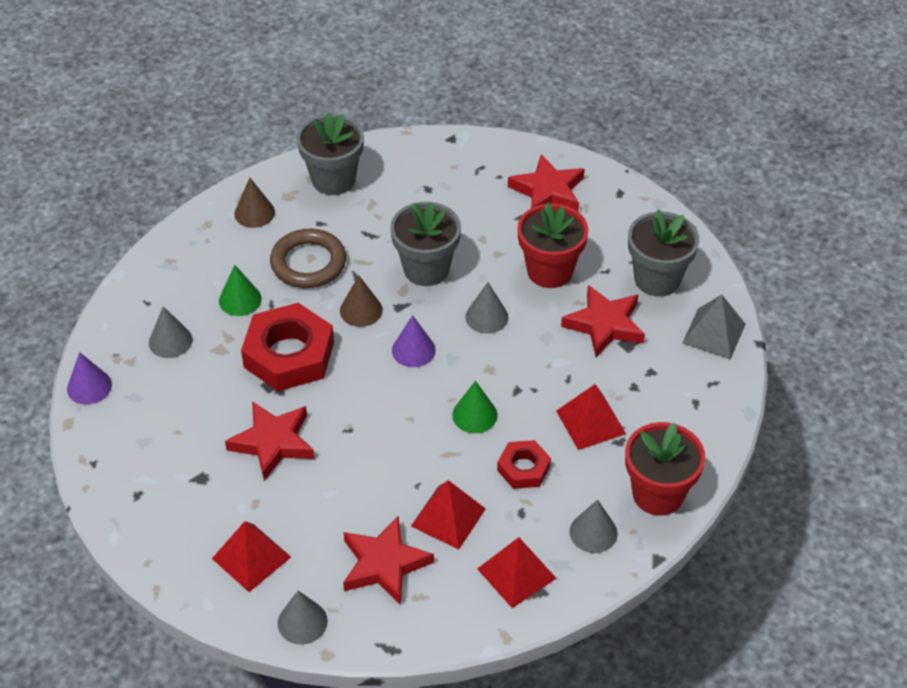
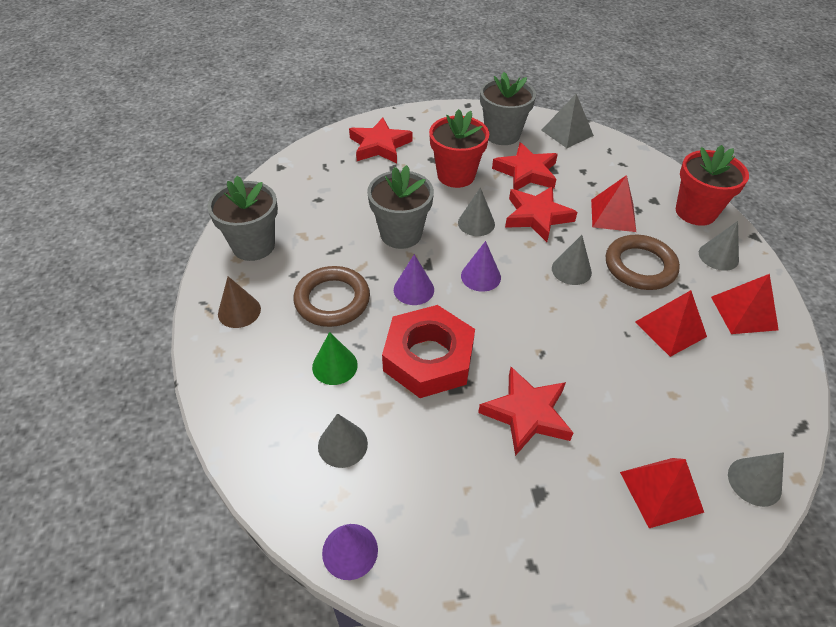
camera: 60 degrees left, 0 degrees up
(361, 310) = (413, 289): brown cone -> purple cone
(384, 564) = (705, 391): red star -> red star (537, 216)
(474, 415) = (571, 270): green cone -> grey cone
(523, 468) = (640, 266): red nut -> brown ring

